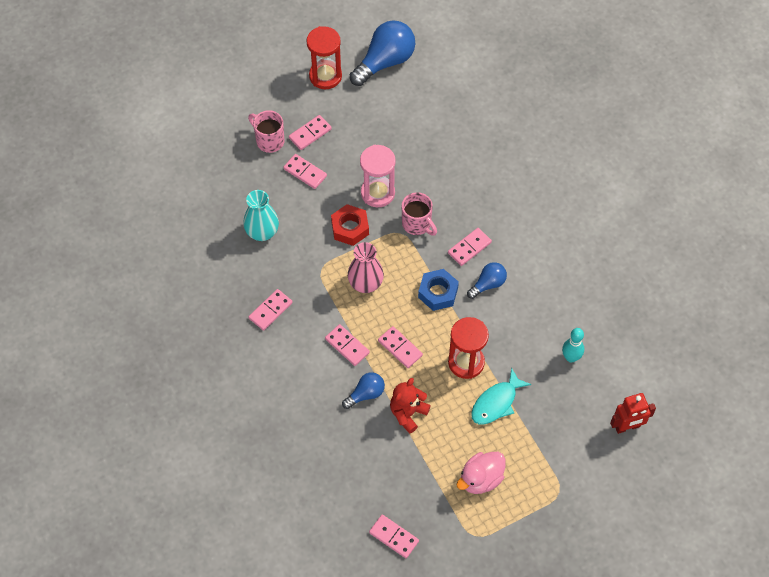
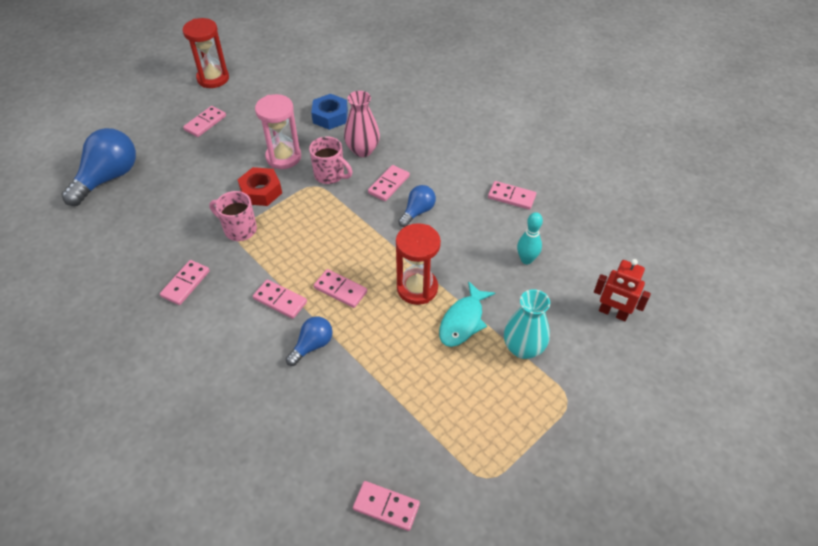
camera: 15 degrees left, 10 degrees down
(262, 232) = (166, 213): turquoise vase -> turquoise vase (523, 348)
(269, 141) = (164, 135): pink mug -> pink mug (239, 229)
(305, 172) = (205, 154): pink domino -> pink domino (511, 197)
(365, 284) = (288, 237): pink vase -> pink vase (362, 150)
(385, 62) = (268, 59): blue light bulb -> blue light bulb (108, 178)
(408, 413) = (366, 355): red teddy bear -> none
(438, 293) = (367, 229): blue nut -> blue nut (330, 116)
(481, 479) = (472, 408): pink duck -> none
(627, 427) = (613, 313): red robot -> red robot turned 60 degrees clockwise

